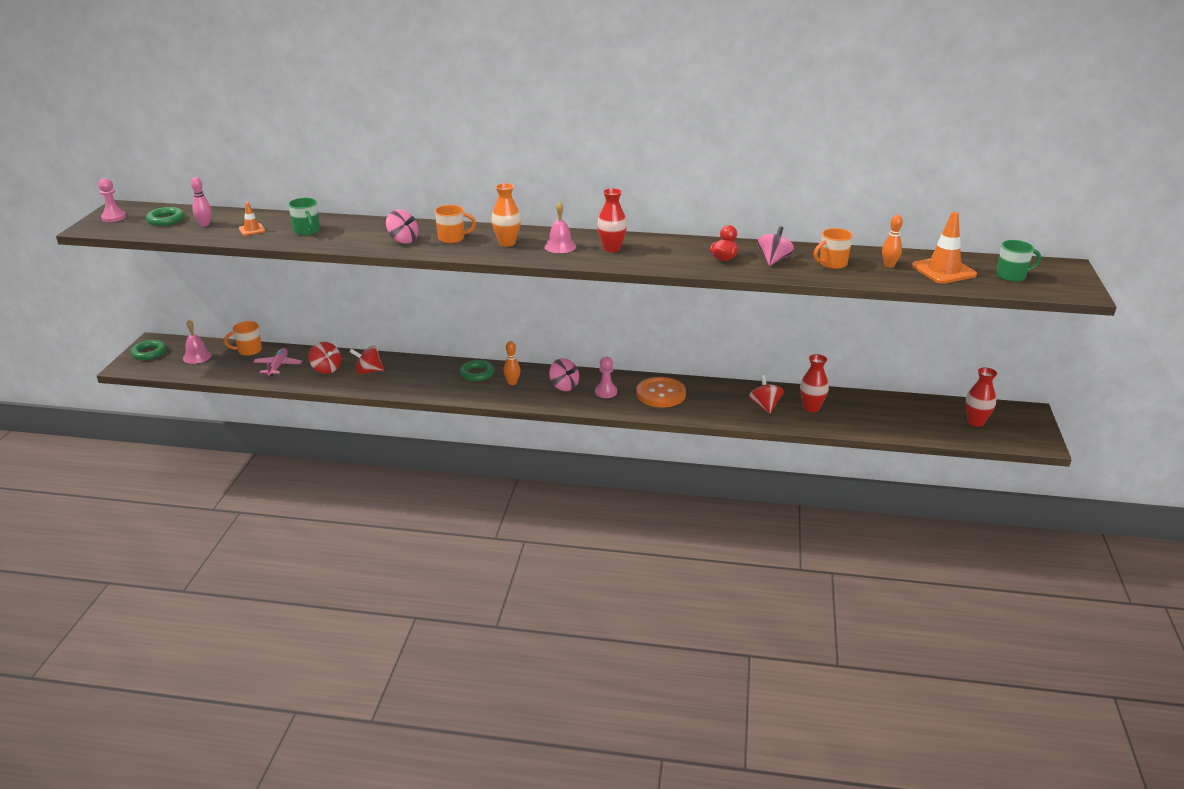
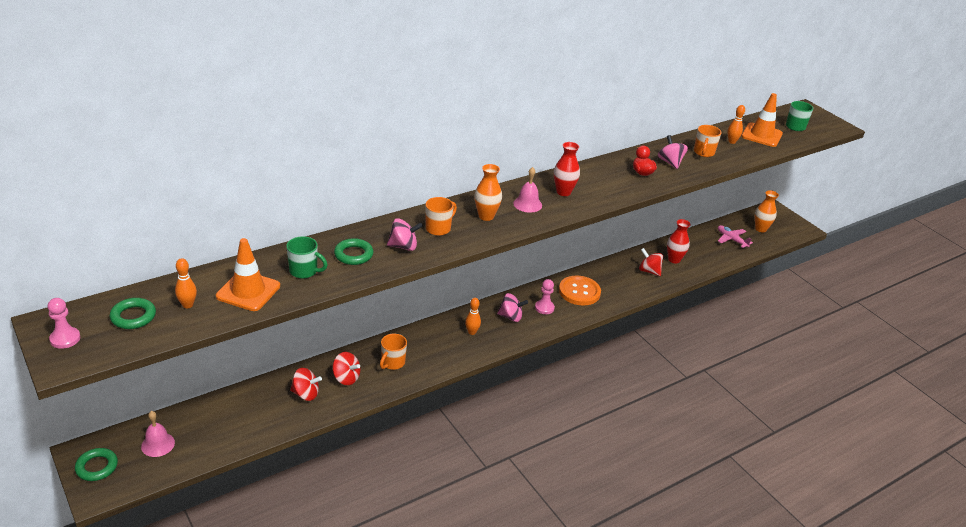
camera: 45 degrees left, 5 degrees up
(205, 224) = (187, 305): pink bowling pin -> orange bowling pin
(249, 350) = (202, 412): orange mug -> orange mug (392, 363)
(252, 230) = (248, 291): orange traffic cone -> orange traffic cone, size x1.96
(278, 366) = (257, 414): pink plane -> pink plane (731, 239)
(368, 371) = (346, 378): red spinning top -> red spinning top turned 105 degrees counterclockwise
(477, 373) = (434, 336): green ring -> green ring (353, 255)
(975, 422) = (760, 229): red vase -> orange vase

